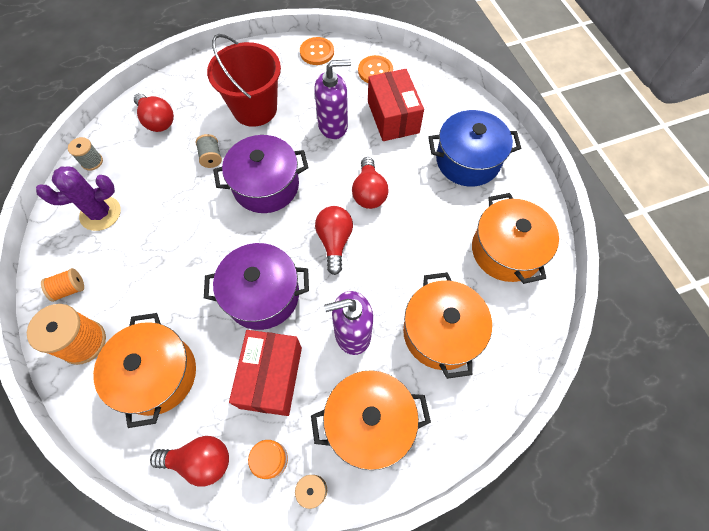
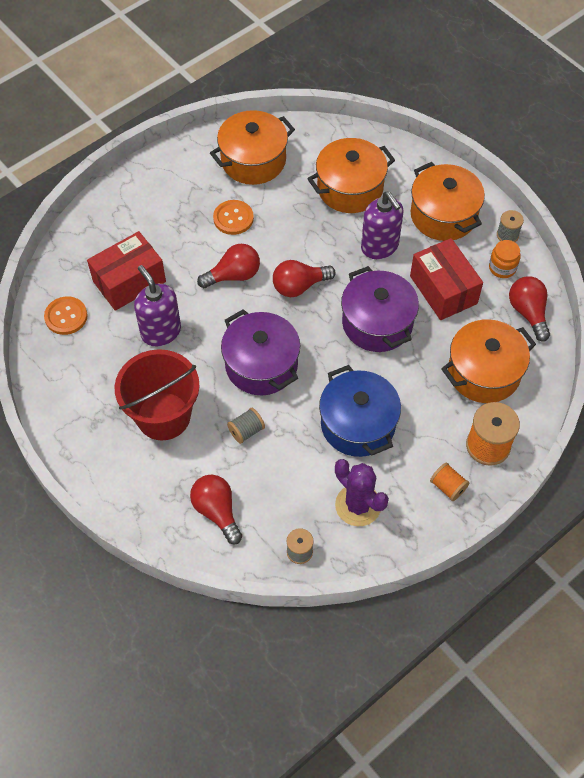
camera: 110 degrees left, 5 degrees down
(157, 121) = (217, 511): red light bulb -> red light bulb turned 60 degrees counterclockwise
(271, 377) = (443, 290): red box -> red box turned 75 degrees clockwise
(317, 52) = (53, 385): orange button -> orange button (233, 218)
(467, 161) = (164, 207): blue pot -> blue pot (358, 424)

